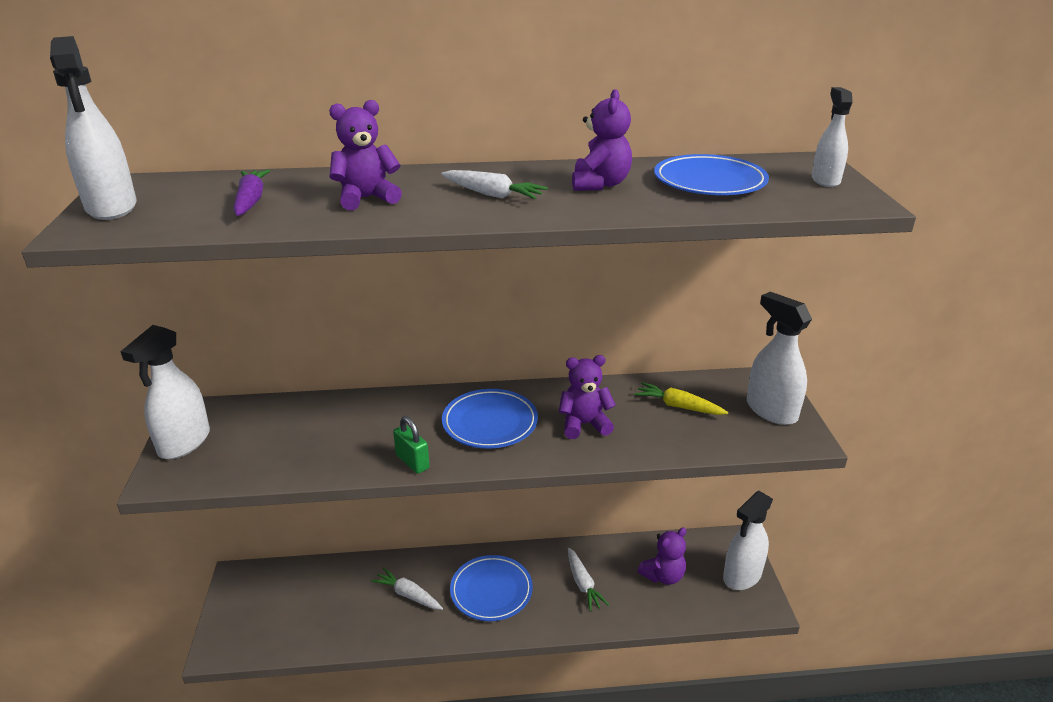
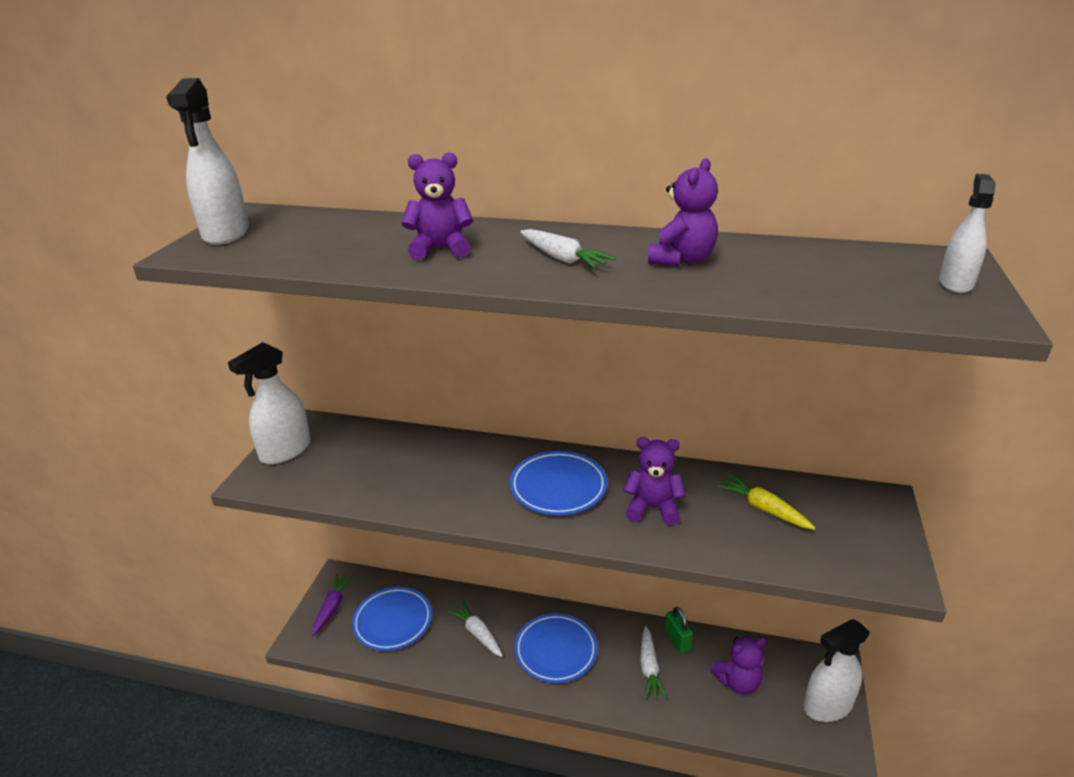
camera: 20 degrees right, 0 degrees up
(251, 201) = (339, 240): purple carrot -> purple carrot (332, 607)
(412, 462) = (468, 511): green padlock -> green padlock (677, 640)
(709, 182) = (808, 270): blue plate -> blue plate (393, 621)
(771, 410) = (871, 535): white spray bottle -> none

